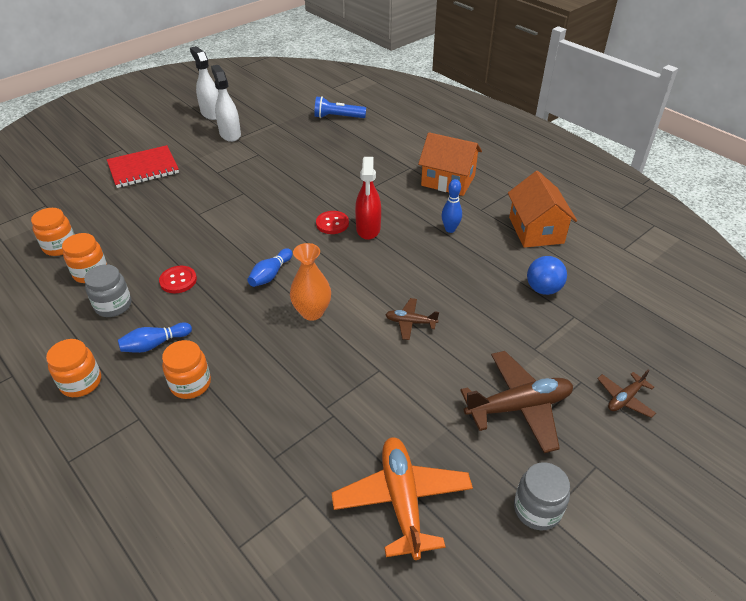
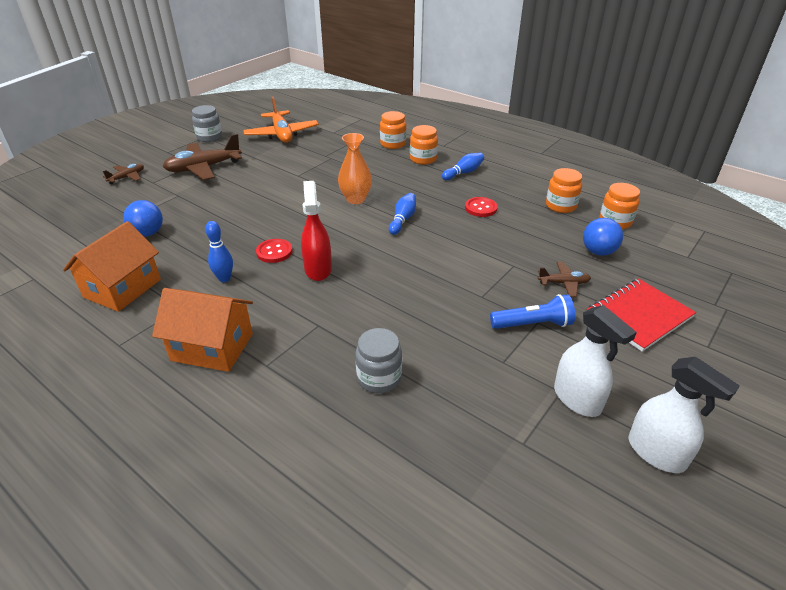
camera: 170 degrees right, 5 degrees down
(81, 382) = (493, 154): orange jar -> orange jar (393, 144)
(113, 305) = (516, 189): grey jar -> grey jar (379, 378)
(114, 217) = (598, 252): none -> blue ball
(332, 223) = (359, 271): red button -> red button (274, 252)
(338, 117) = (408, 479): blue flashlight -> blue flashlight (533, 324)
(410, 322) = (274, 200): brown plane -> brown plane (563, 283)
(536, 230) = (122, 288): orange house -> orange house turned 45 degrees clockwise

